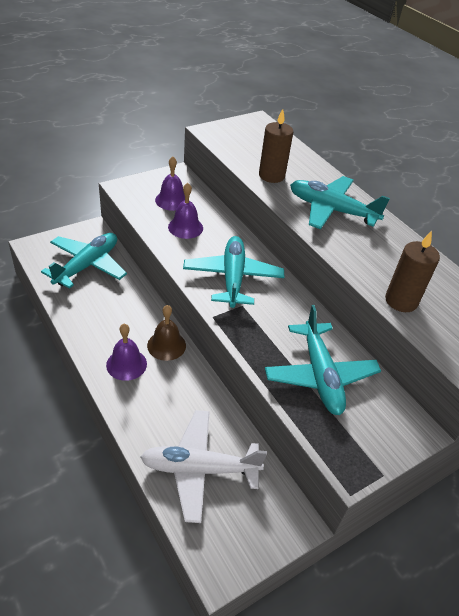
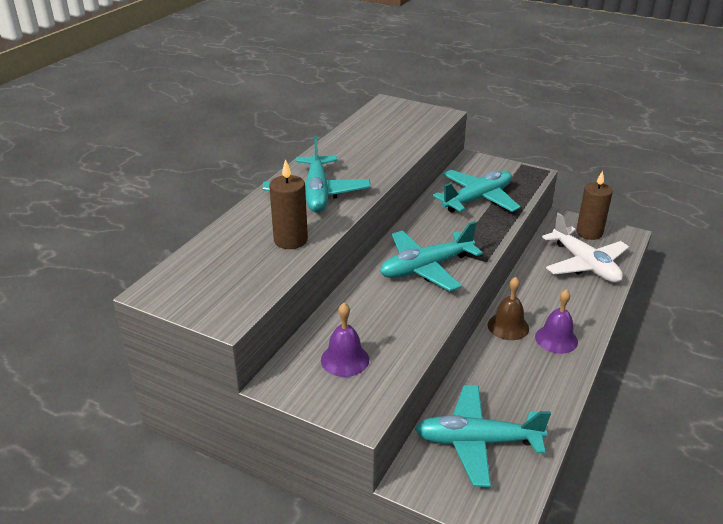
camera: 115 degrees left, 10 degrees down
(185, 227) = (384, 326): purple bell -> none
(401, 301) = (405, 144): brown candle -> brown candle (589, 233)

